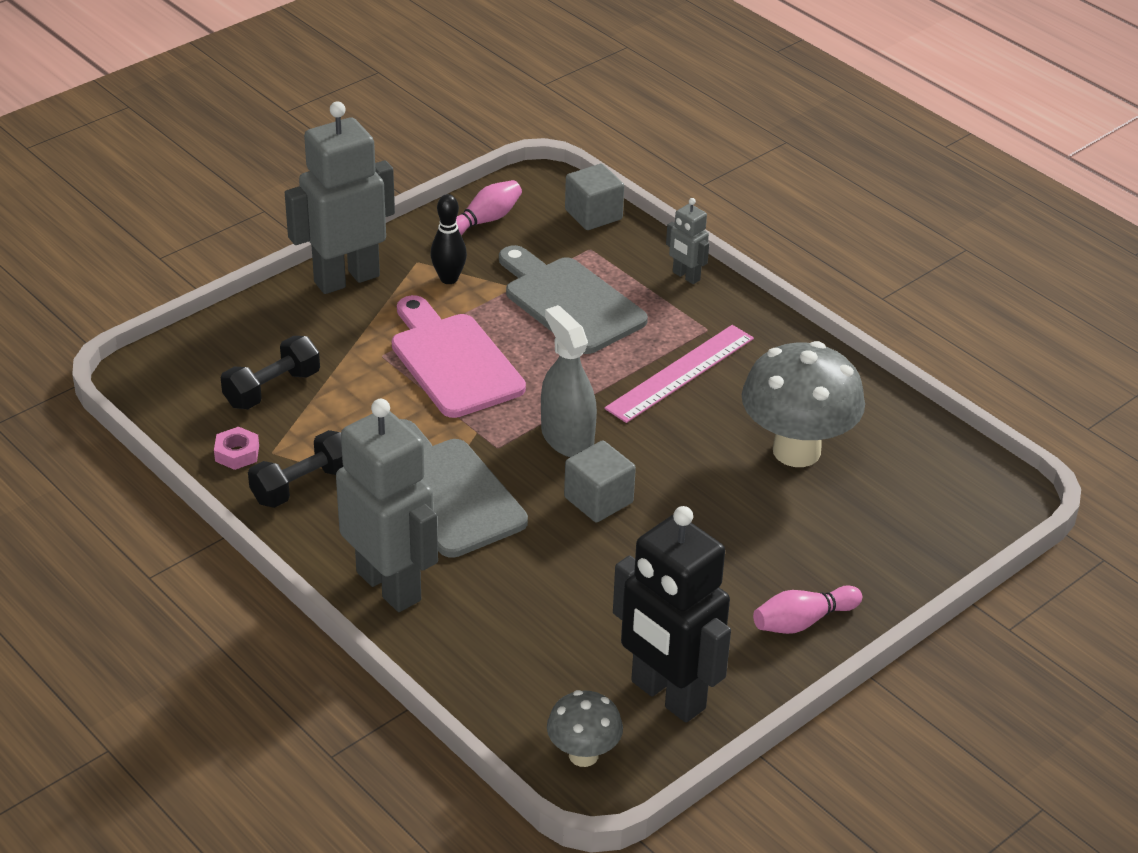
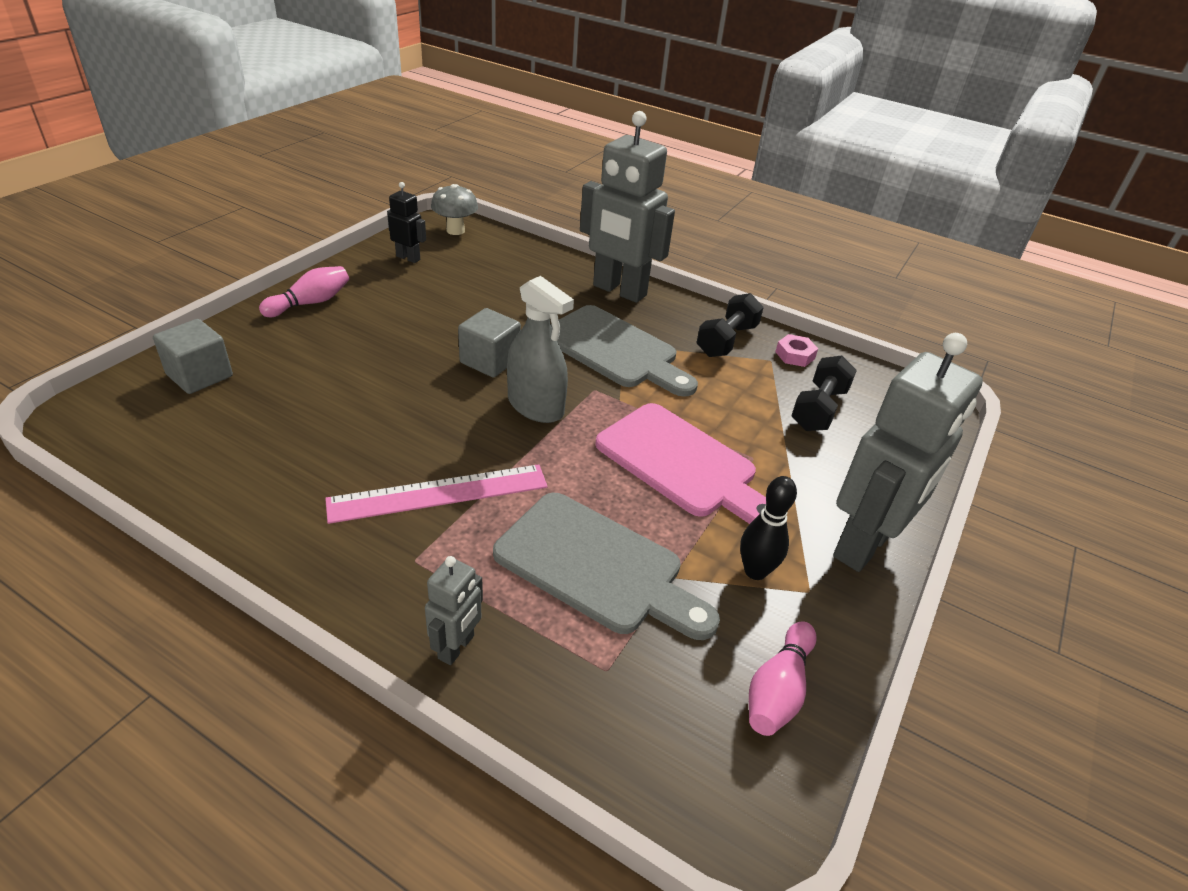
camera: 160 degrees right, 0 degrees up
(593, 215) = (630, 751): grey cube -> grey cube (199, 375)
(667, 695) = (408, 258): black robot -> black robot, size x0.46
(680, 373) = (439, 493): pink ruler -> pink ruler turned 45 degrees clockwise
(686, 276) = (456, 647): grey robot -> grey robot turned 90 degrees clockwise
(796, 451) = (306, 428): grey mushroom -> none

